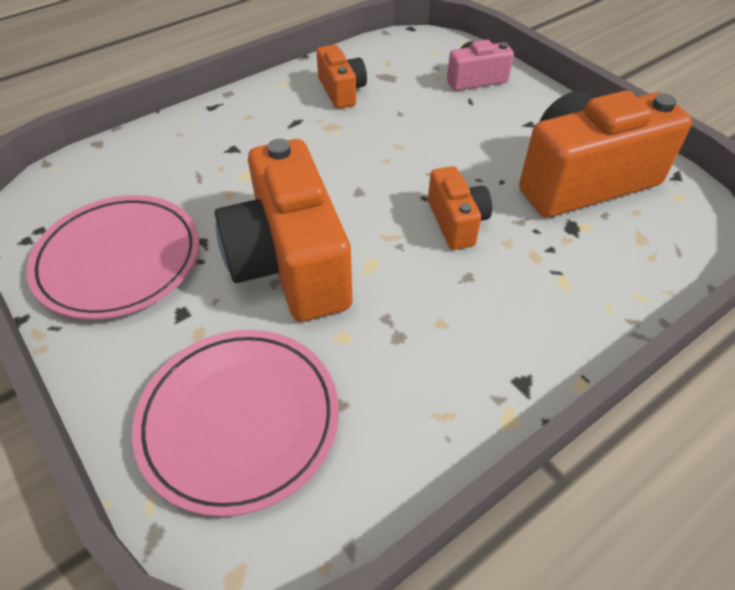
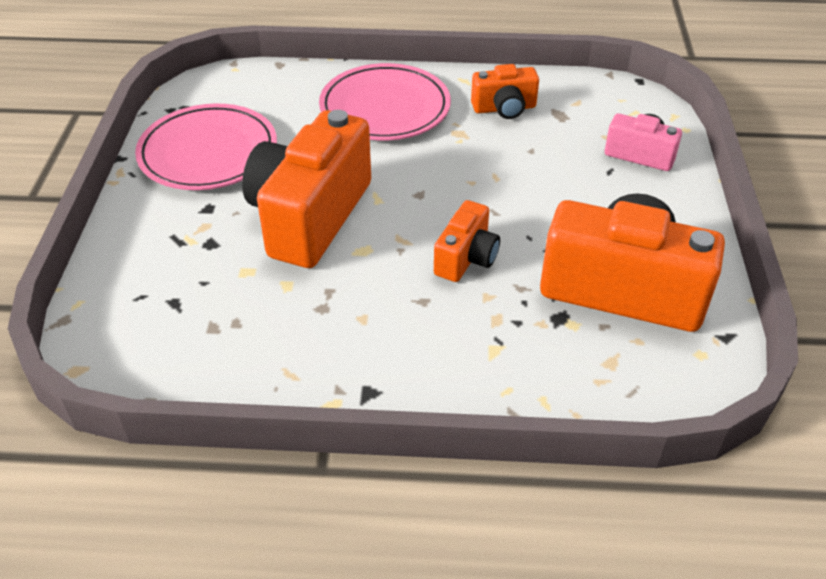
camera: 40 degrees right, 5 degrees down
(239, 420) = (169, 292): pink plate -> pink plate (385, 108)
(341, 91) = (504, 108): orange camera -> orange camera turned 60 degrees clockwise

